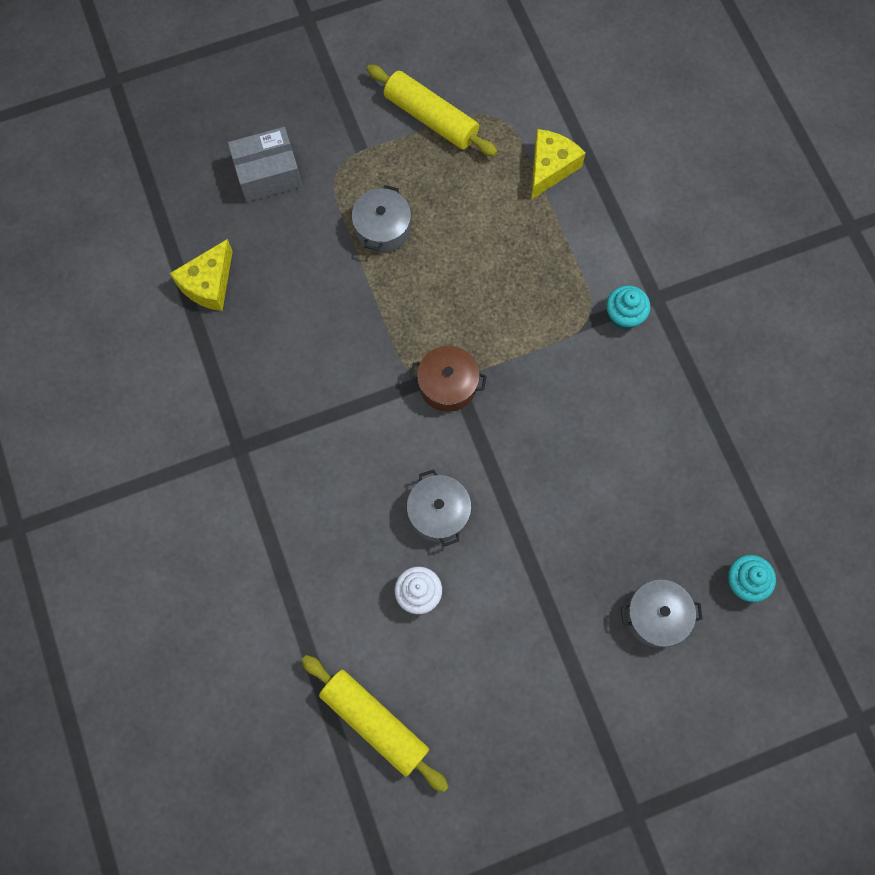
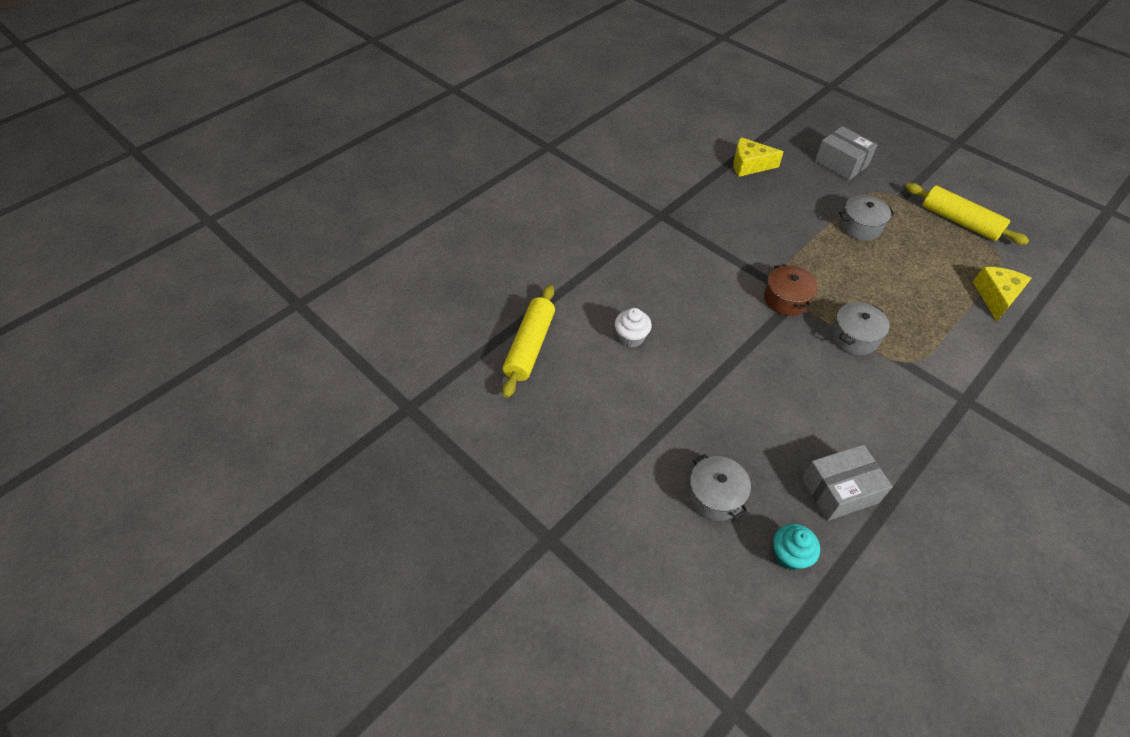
camera: 65 degrees right, 20 degrees down
(431, 118) = (959, 221): yellow rolling pin -> yellow rolling pin turned 60 degrees counterclockwise
(438, 513) = (694, 327): grey pot -> grey pot (854, 337)
(550, 168) = (996, 297): yellow cheese -> yellow cheese turned 75 degrees counterclockwise
(624, 316) = (931, 384): turquoise cupcake -> none
(699, 490) = (839, 490): none -> grey box

